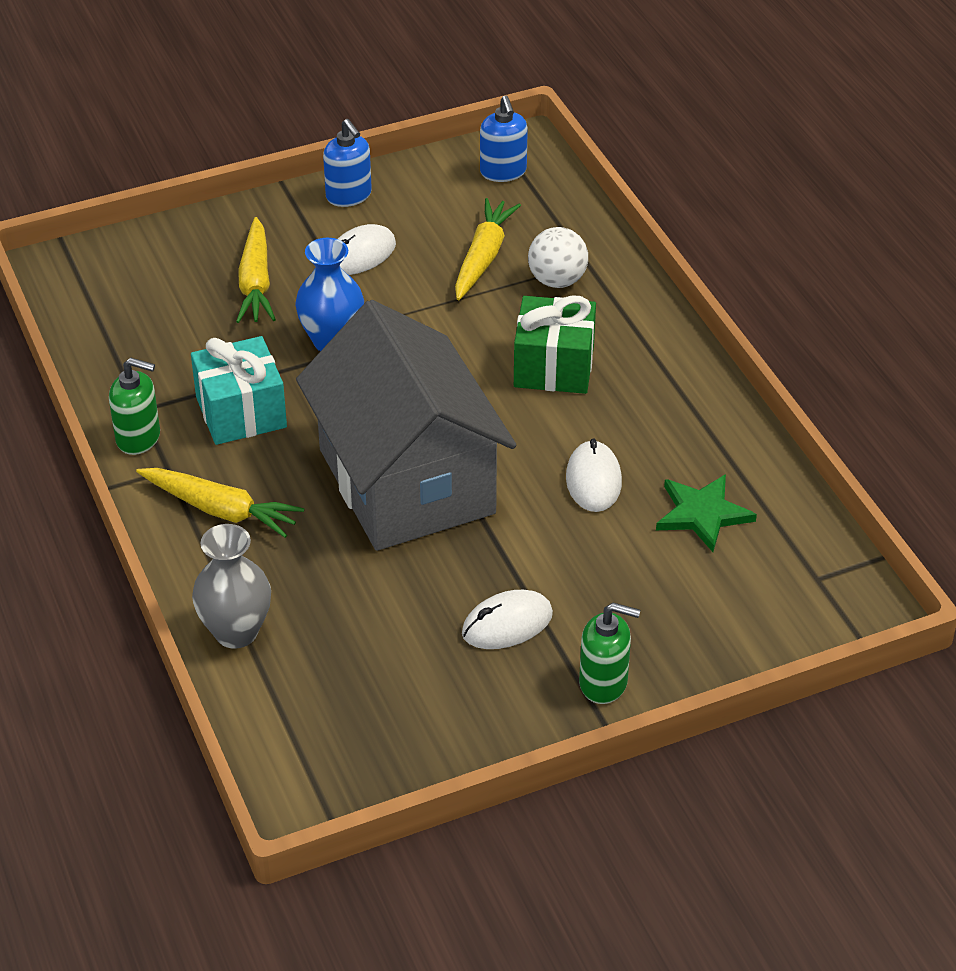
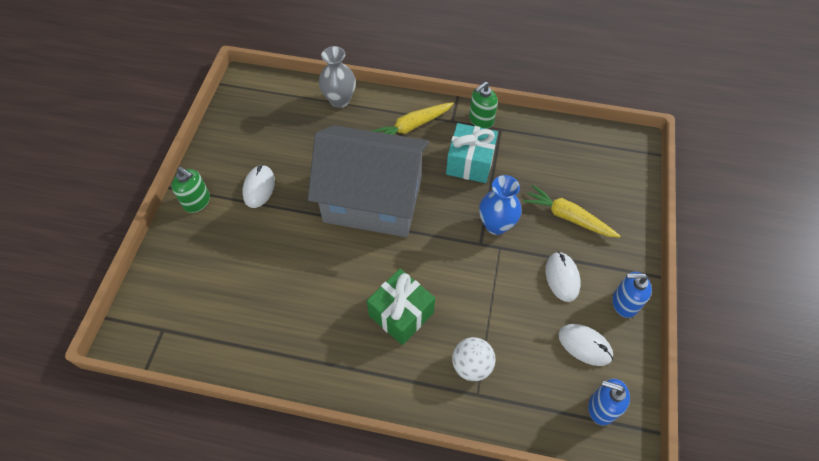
camera: 125 degrees right, 15 degrees up
(483, 257) = (519, 339): yellow carrot -> none
(593, 480) = (308, 276): white mouse -> white mouse (585, 345)
(604, 683) = (197, 202): green soap dispenser -> green soap dispenser turned 105 degrees counterclockwise
(702, 514) = (245, 309): green star -> none

